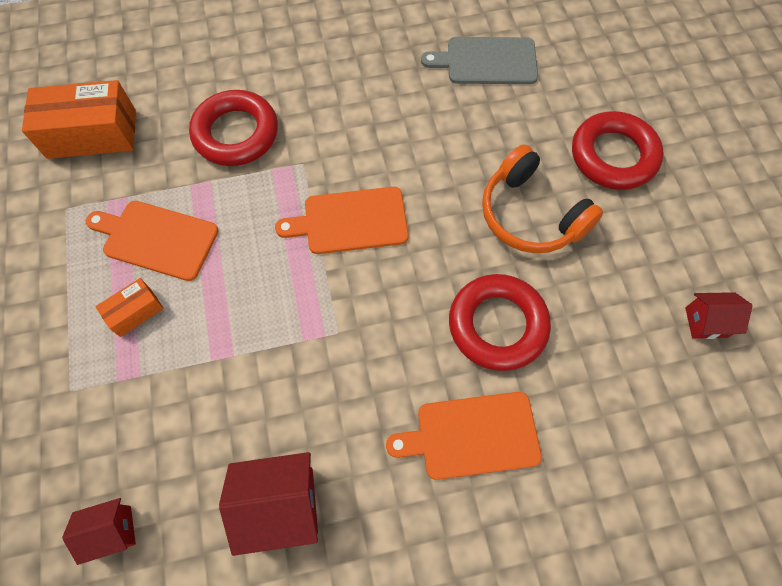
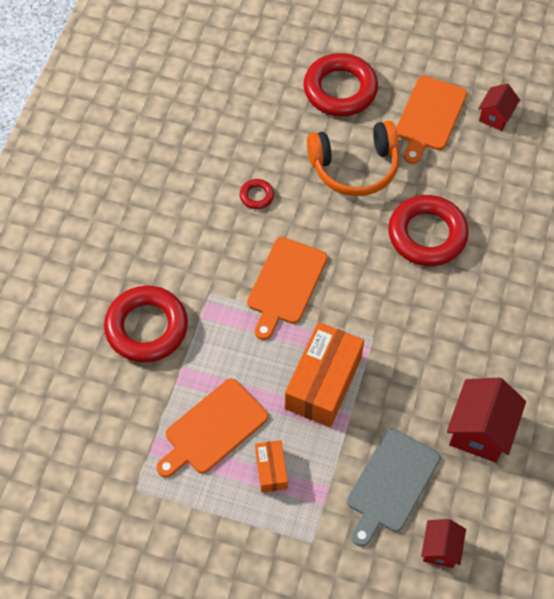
camera: 60 degrees left, 5 degrees down
(92, 134) = (68, 440): orange box -> orange box (323, 383)
(434, 147) = (256, 196): none -> red ring
(471, 436) = (495, 292): orange cutting board -> orange cutting board (429, 116)
(486, 61) = (200, 118): grey cutting board -> grey cutting board (391, 484)

